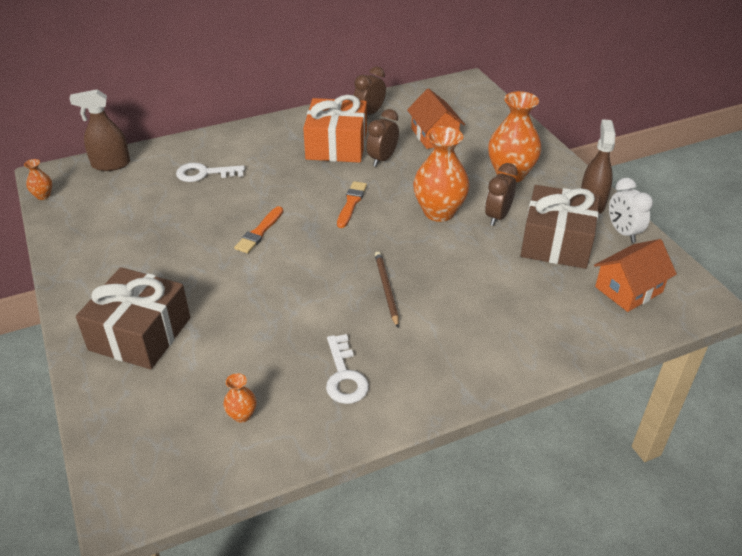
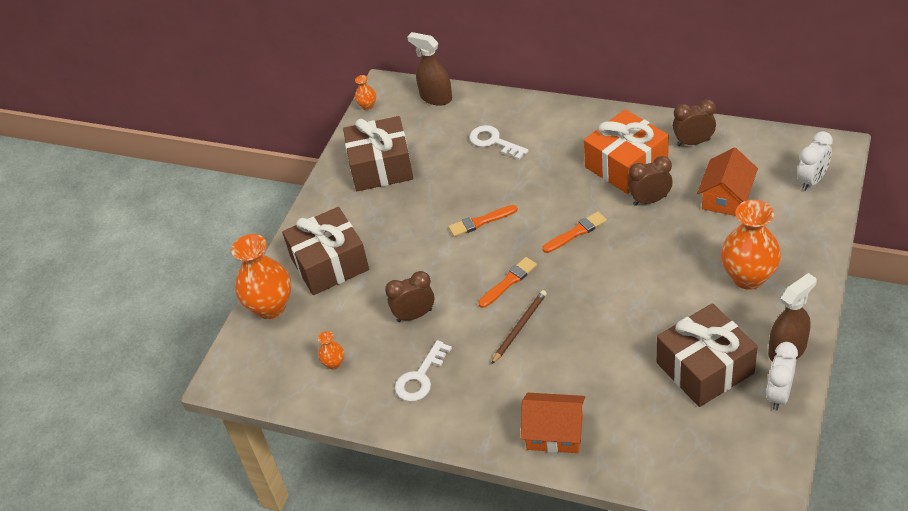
camera: 50 degrees right, 5 degrees up
(110, 234) = (381, 167): none -> brown gift
(337, 262) = (508, 282): none -> orange brush
(439, 212) = (638, 281): orange vase -> orange vase (270, 307)
(477, 104) = (812, 180): none -> white clock
(497, 217) = (683, 314): brown clock -> brown clock (414, 315)
(628, 289) = (712, 447): orange house -> orange house (554, 433)

